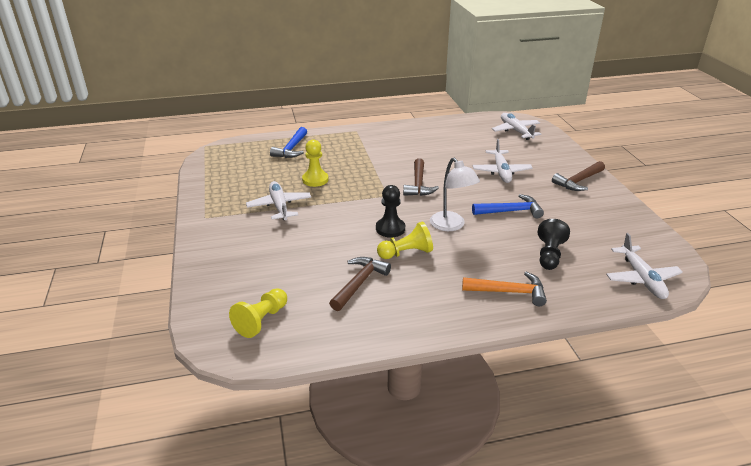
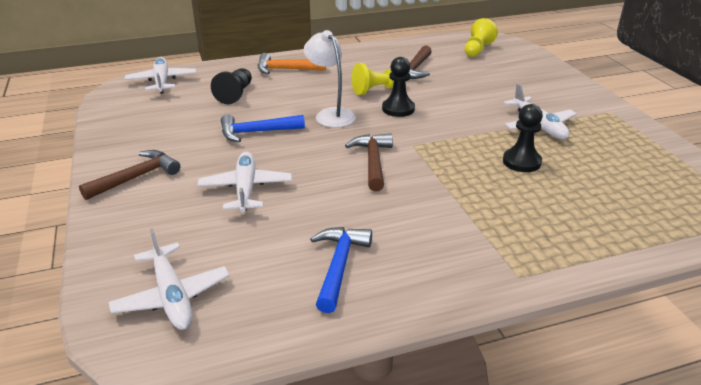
camera: 175 degrees right, 0 degrees up
(291, 149) = (607, 218): blue hammer -> blue hammer (339, 265)
(315, 180) = (521, 162): yellow pawn -> black pawn

